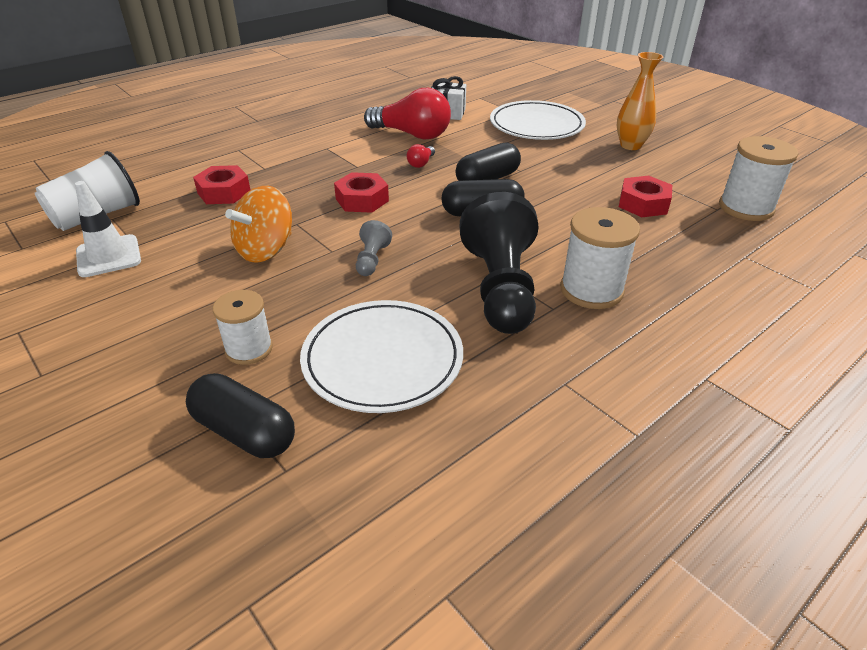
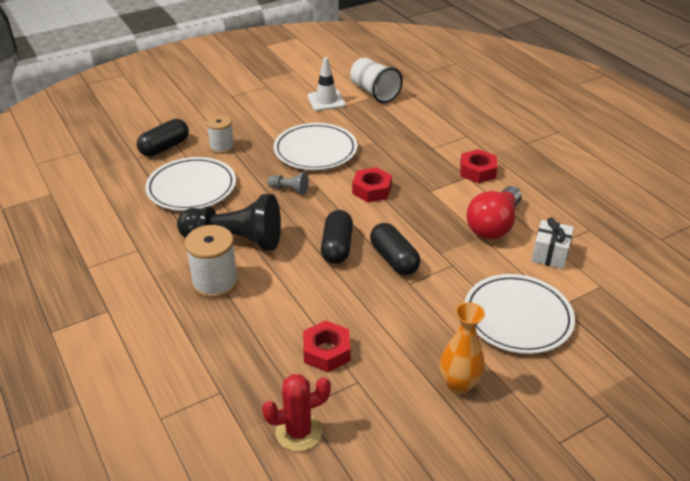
camera: 100 degrees right, 0 degrees up
(224, 192) = (396, 133): red nut -> red nut (477, 171)
(266, 250) = (315, 150): orange spinning top -> white plate
(421, 163) = (431, 224): red light bulb -> none
(746, 208) = (298, 432): white spool -> red cactus

